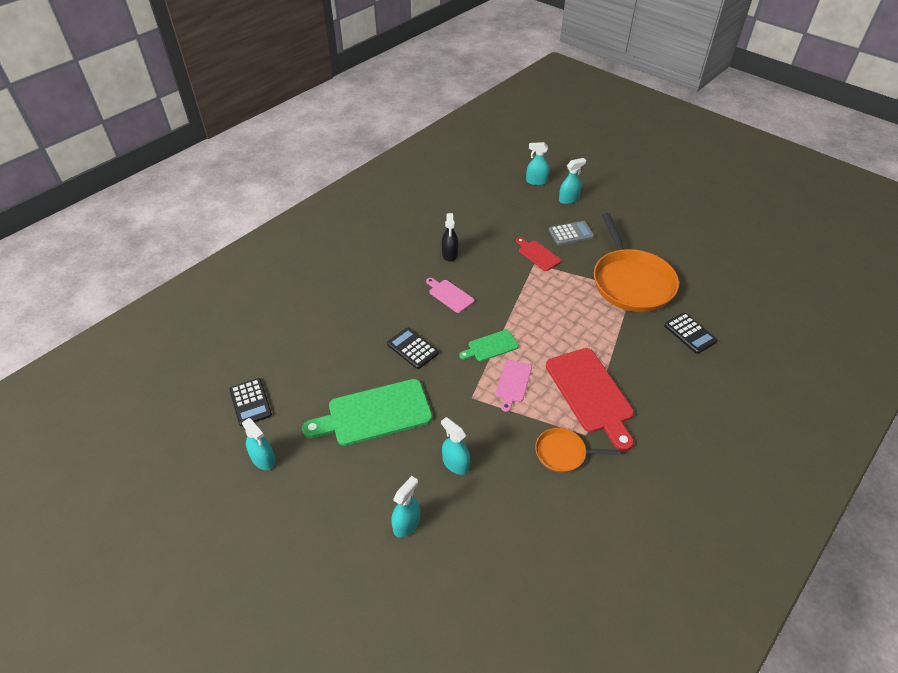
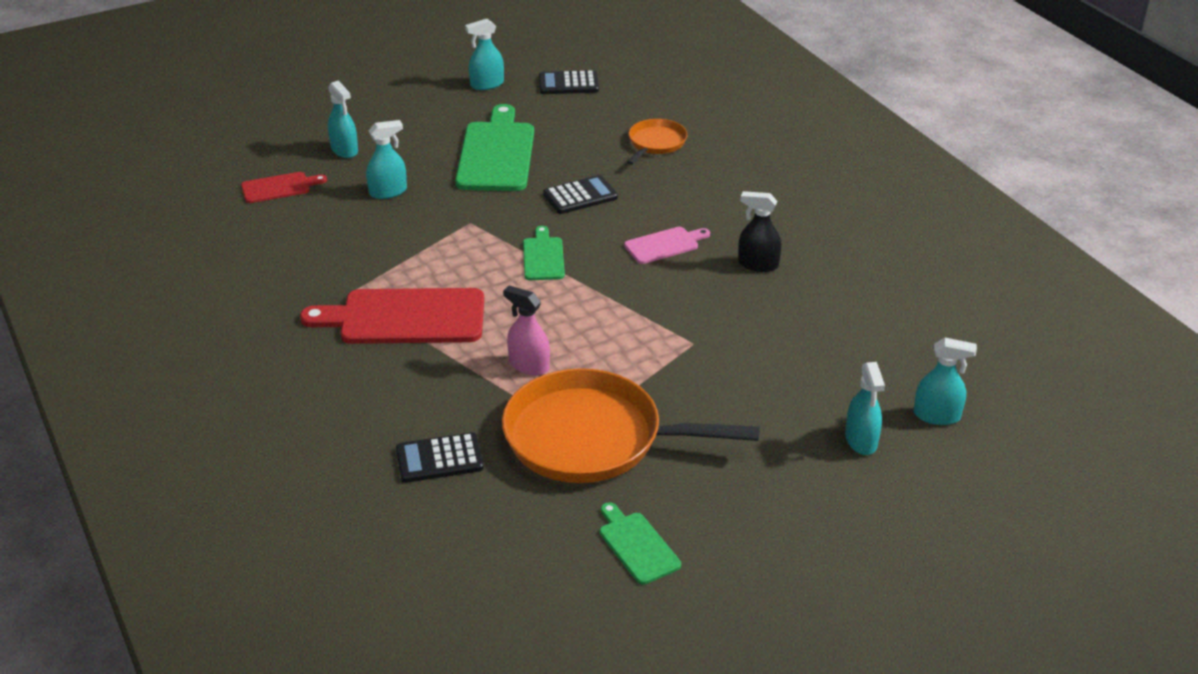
camera: 110 degrees right, 10 degrees down
(513, 383) = (469, 259): pink cutting board -> none
(536, 181) = (937, 415): turquoise spray bottle -> turquoise spray bottle turned 75 degrees clockwise
(538, 255) = (714, 353): red cutting board -> red cutting board (279, 187)
(563, 453) = (339, 268): orange pan -> orange pan (656, 143)
(571, 233) = (754, 409): grey calculator -> none
(594, 321) = (529, 365): none -> pink spray bottle
(685, 250) = (637, 545): none -> green cutting board

